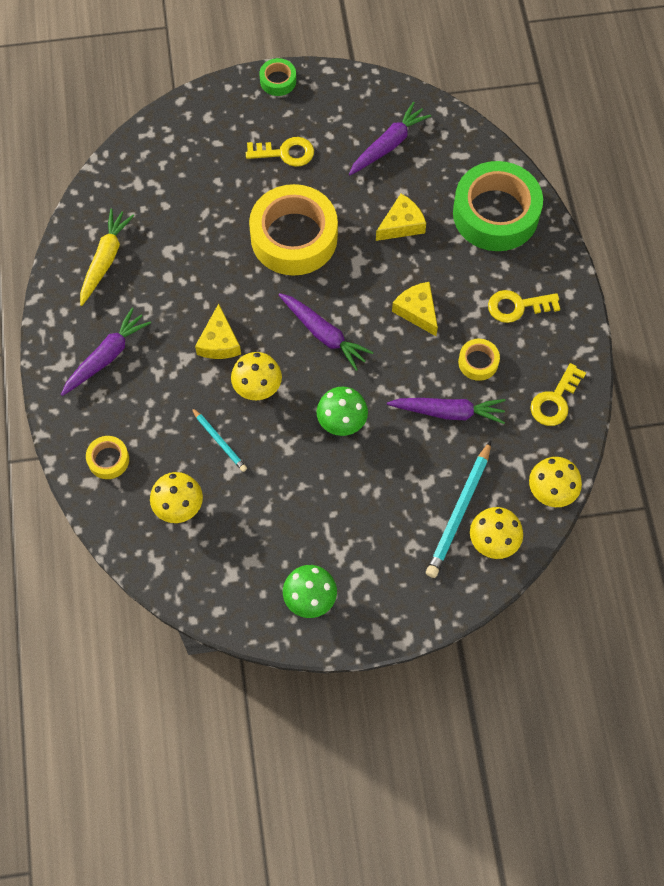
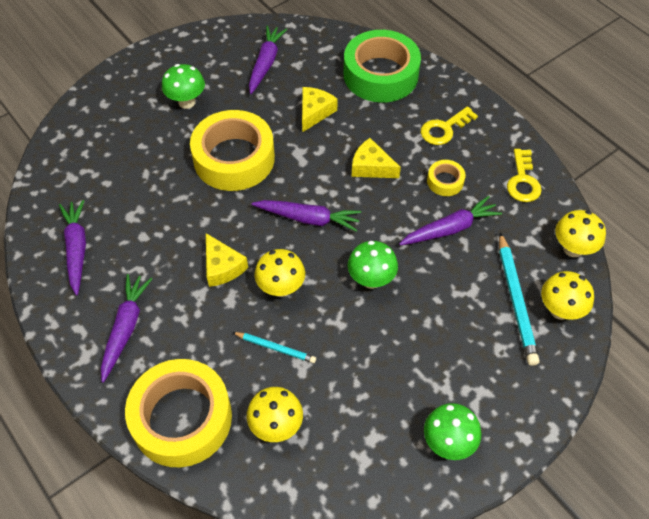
camera: 30 degrees left, 10 degrees down
(105, 260) = (77, 249): yellow carrot -> purple carrot
(108, 460) = (182, 418): yellow tape -> yellow tape, size x2.26
(278, 81) = (147, 56): green tape -> none
(285, 153) = (186, 102): yellow key -> green mushroom

